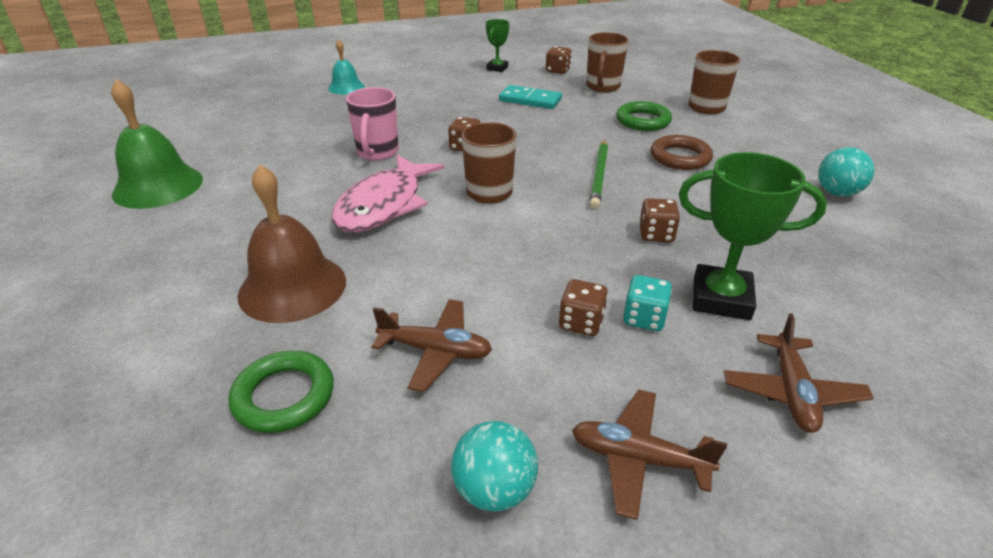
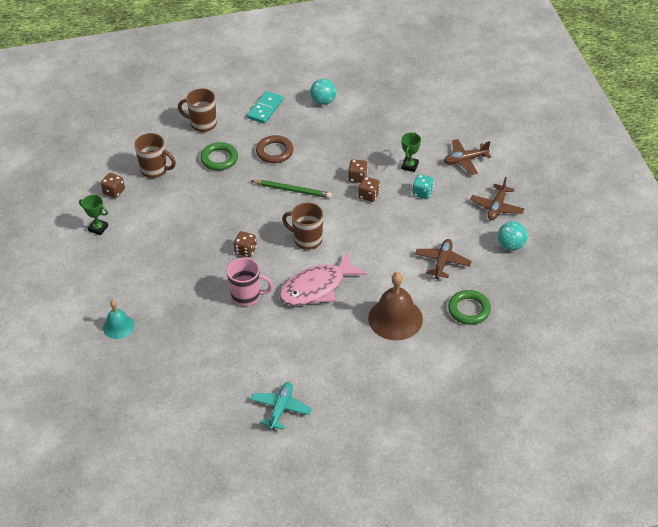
camera: 85 degrees left, 10 degrees up
(158, 186) = (280, 409): green bell -> turquoise plane
(384, 205) = (317, 287): pink fish -> pink fish turned 120 degrees clockwise
(530, 100) = (171, 212): turquoise domino -> turquoise domino (265, 109)
(581, 323) = (425, 213): brown dice -> brown dice (369, 195)
(721, 298) = (410, 166): green trophy -> green trophy, size x0.57
(791, 392) = (465, 160): brown plane -> brown plane turned 150 degrees clockwise

